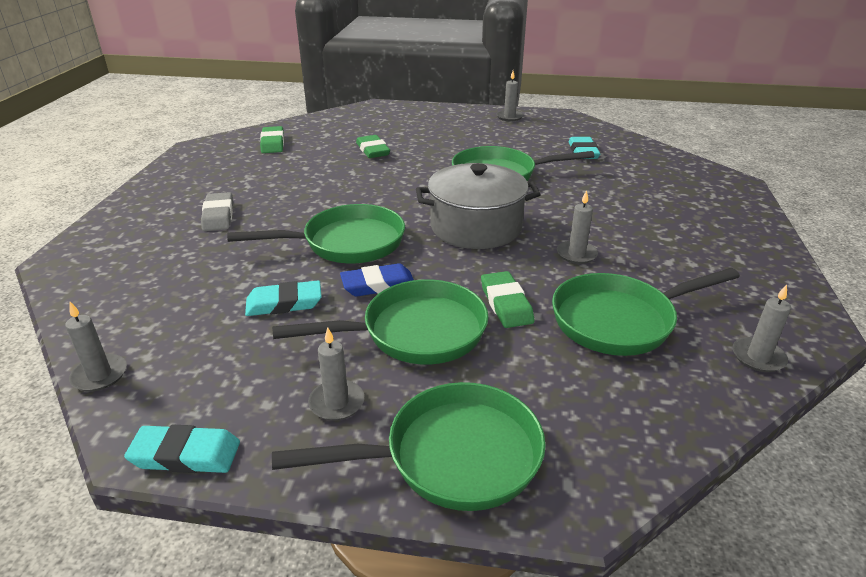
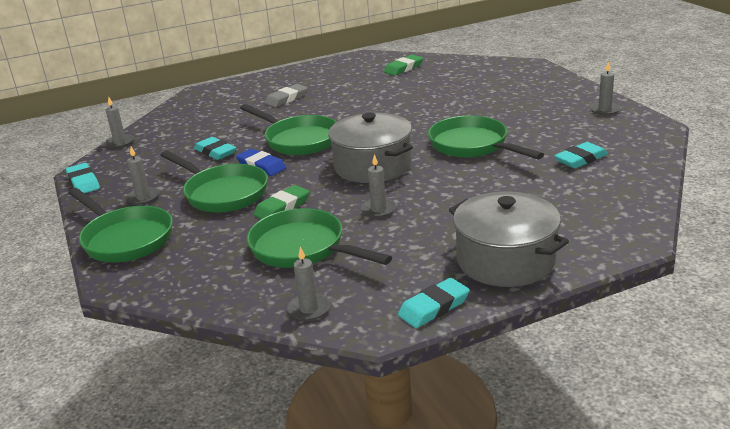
camera: 60 degrees right, 5 degrees down
(372, 150) = (443, 95): green eraser -> none
(729, 233) = (505, 260): none -> grey pot
(792, 289) = (434, 307): none -> turquoise eraser

